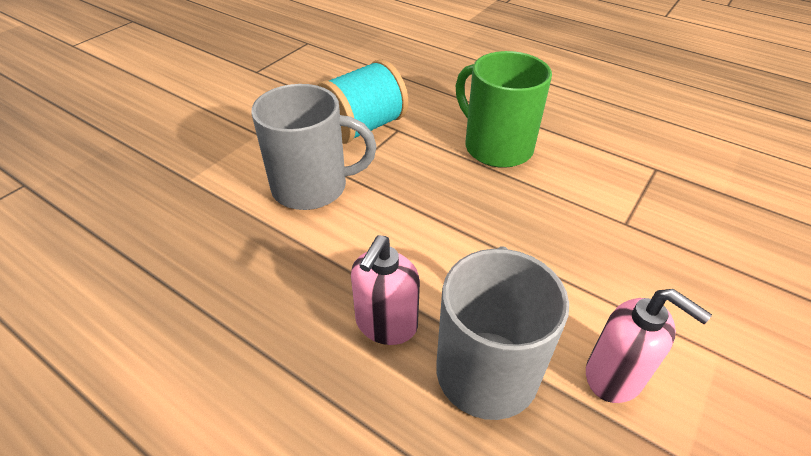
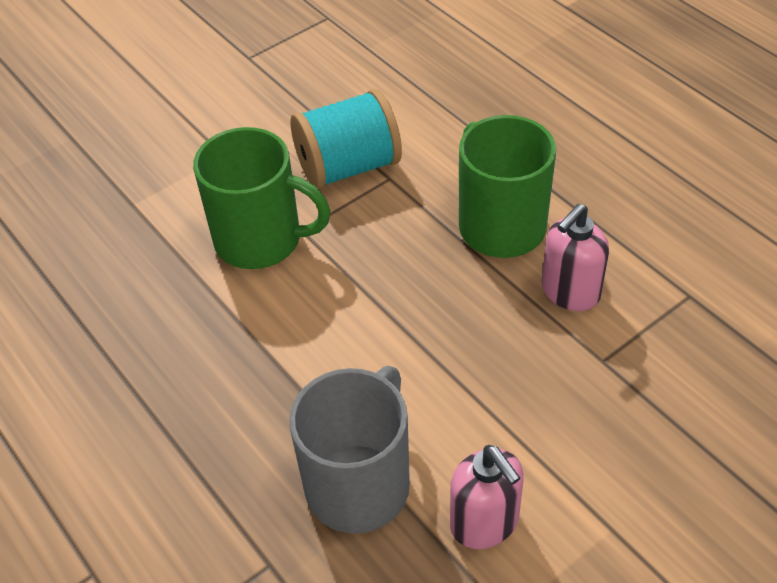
camera: 20 degrees right, 5 degrees up
(312, 187) = (261, 240): grey mug -> green mug
(386, 324) = (279, 416): pink soap dispenser -> pink soap dispenser (570, 292)

